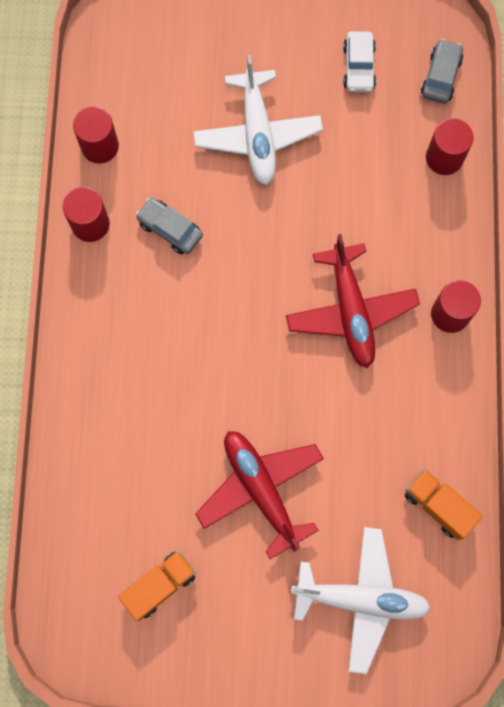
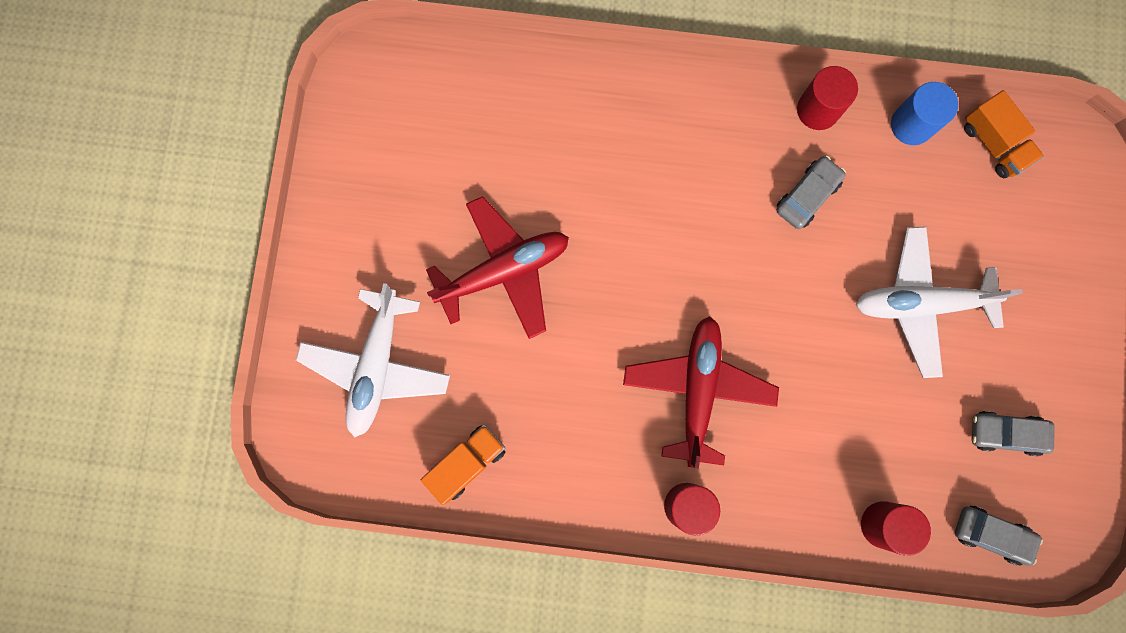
camera: 95 degrees right, 5 degrees up
(100, 146) = (911, 125): red cylinder -> blue cylinder
(160, 585) = (415, 159): orange truck -> orange truck (994, 143)
(350, 311) = (698, 390): red plane -> red plane turned 105 degrees clockwise
(359, 67) = (1006, 433): white car -> grey car

